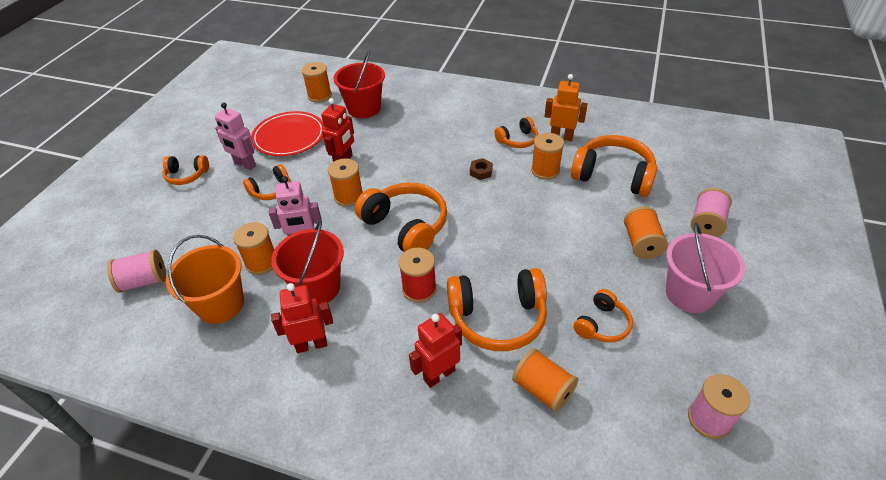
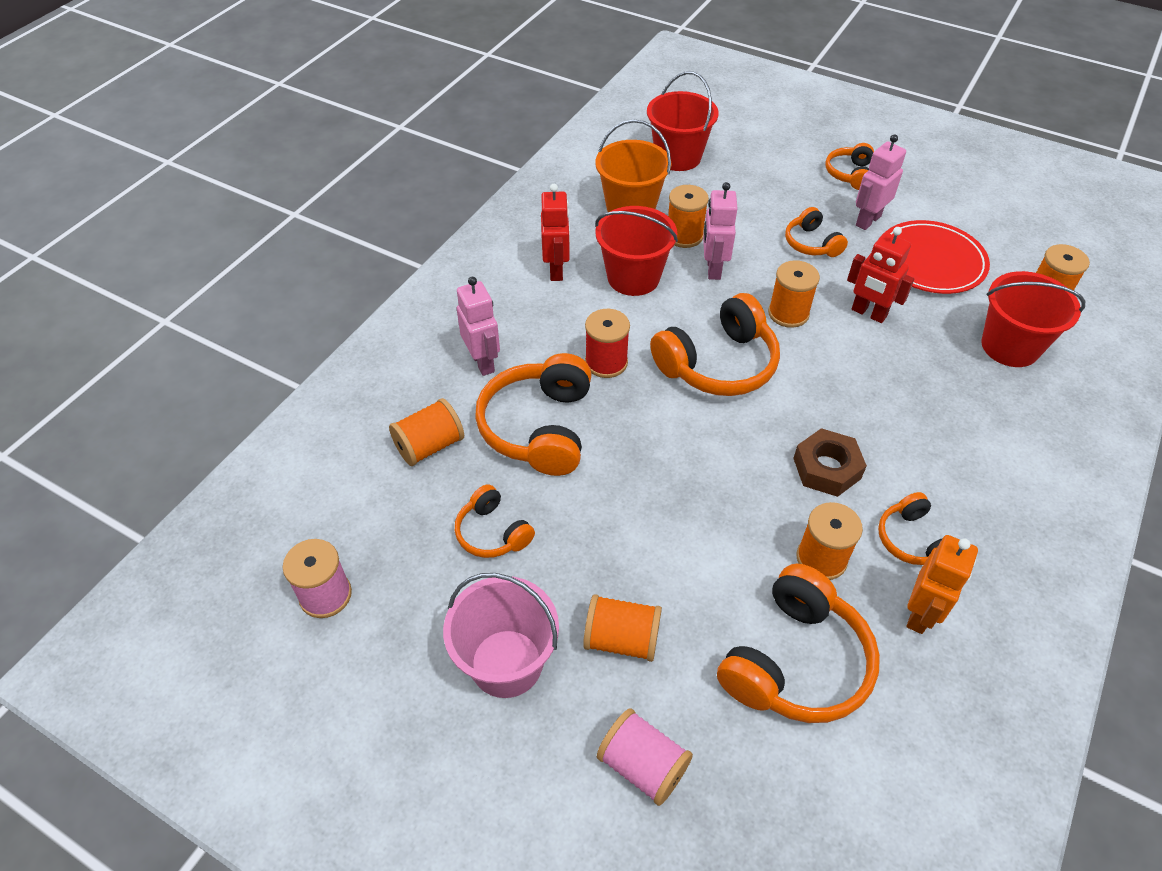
camera: 100 degrees right, 5 degrees up
(144, 281) = (678, 157): pink spool -> red bucket
(439, 375) = (483, 362): red robot -> pink robot
(481, 172) = (827, 468): brown nut -> brown nut, size x1.68

